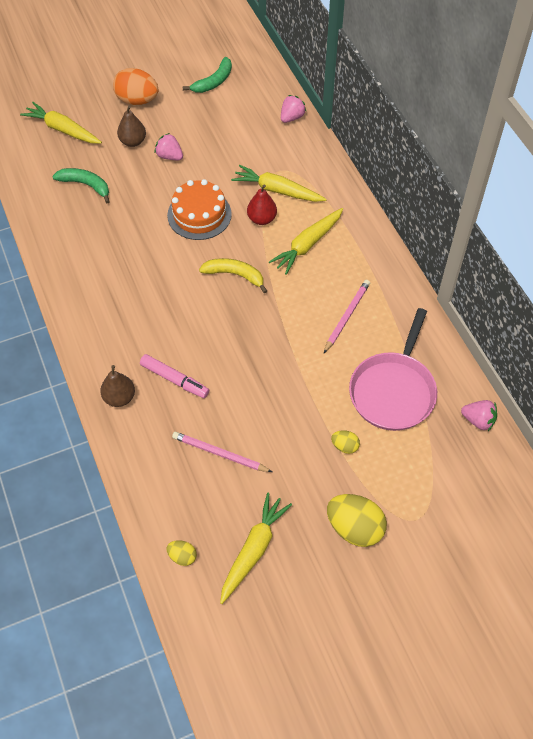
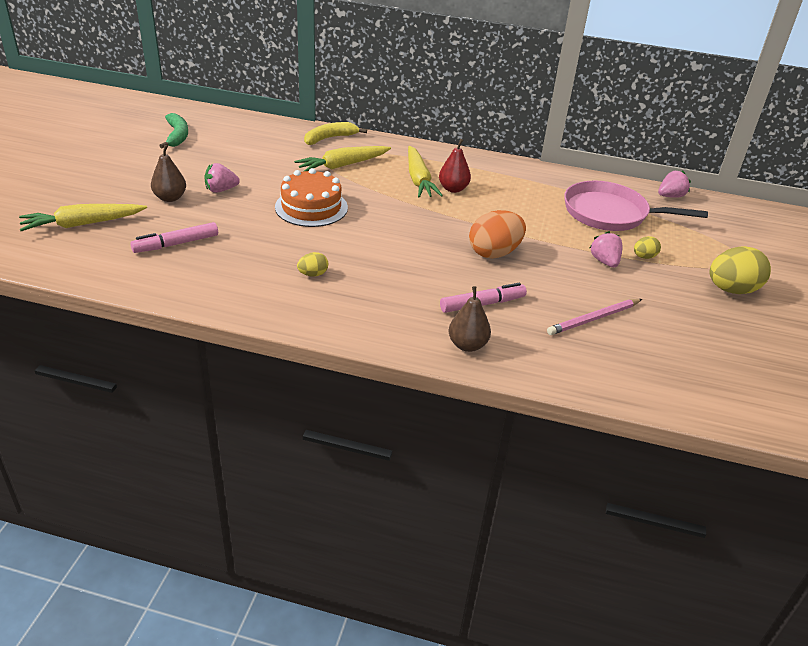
camera: 55 degrees left, 20 degrees down
(86, 185) = (176, 244): green banana -> pink marker
(137, 100) = (126, 174): orange egg -> orange egg (494, 253)
(182, 556) = (696, 394): yellow egg -> yellow egg (313, 274)
(235, 275) = (404, 222): yellow banana -> yellow banana (330, 138)
(253, 550) = (717, 349): yellow carrot -> none
(262, 219) = (362, 184): red pear -> red pear (453, 189)
(292, 117) = (278, 127): pink strawberry -> pink strawberry (604, 261)
(346, 316) = (513, 198): pink pencil -> none
(393, 391) = (609, 213): pink pan -> pink pan turned 135 degrees clockwise

